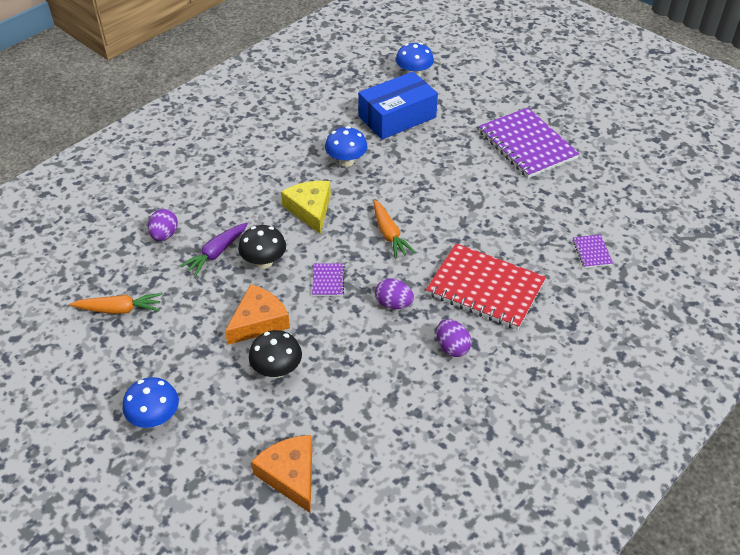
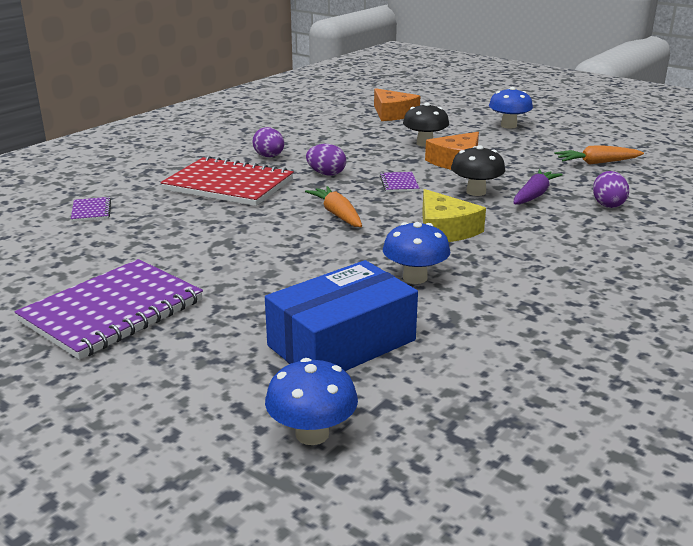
camera: 175 degrees right, 20 degrees down
(527, 145) = (112, 311): purple notebook -> purple notebook turned 75 degrees clockwise

